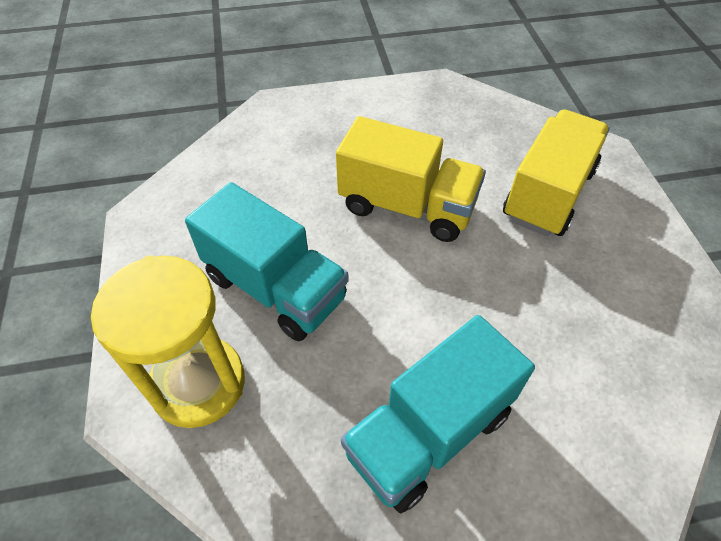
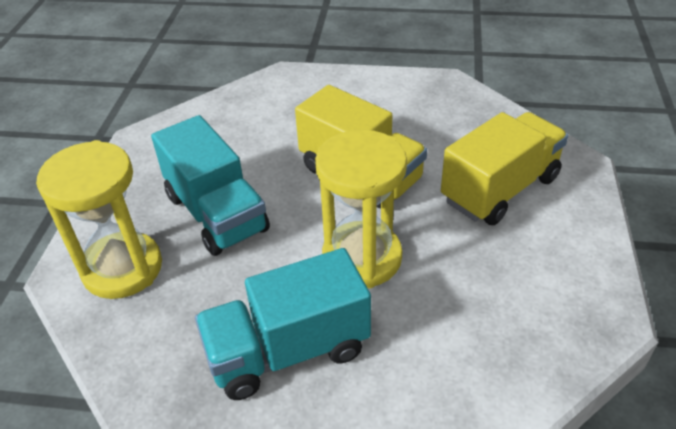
camera: 20 degrees right, 10 degrees down
(453, 303) = (362, 258): none -> yellow hourglass

